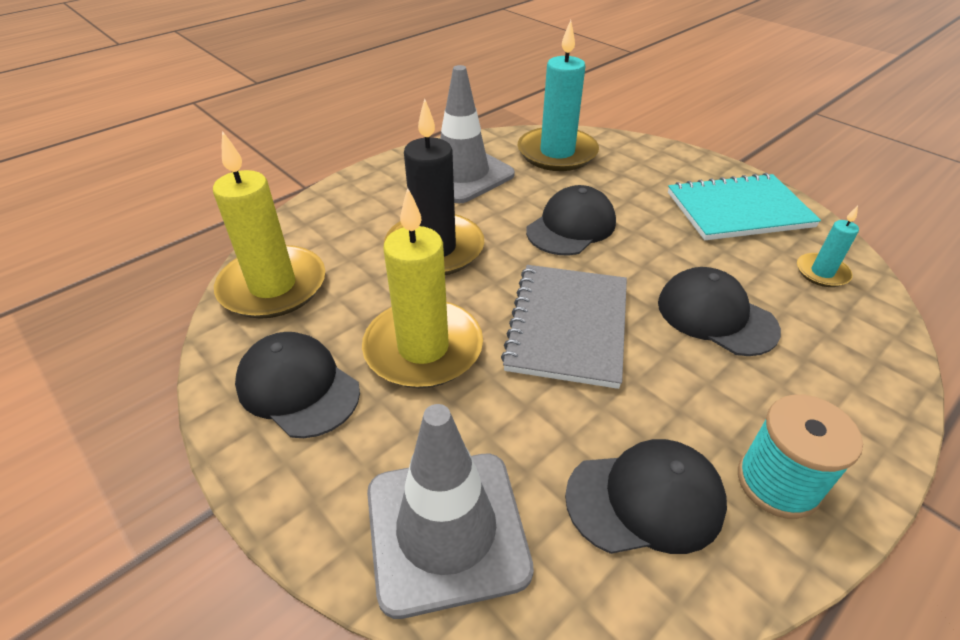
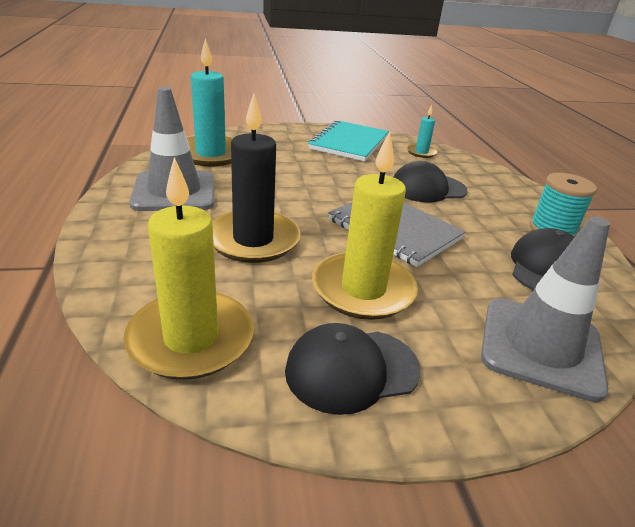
camera: 60 degrees left, 10 degrees down
(571, 226) = (299, 186): black cap -> none

